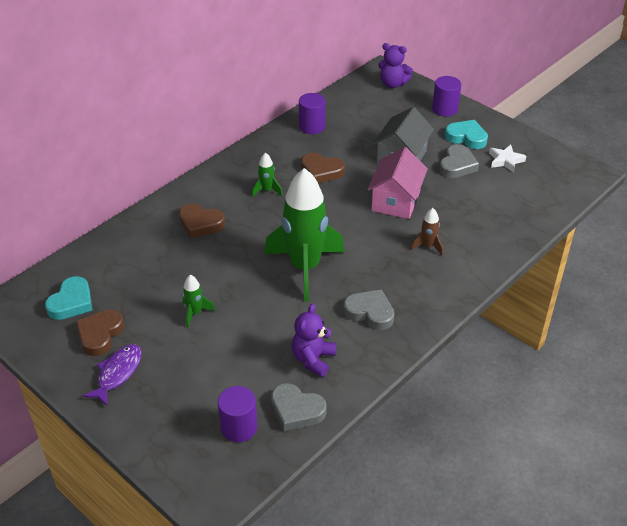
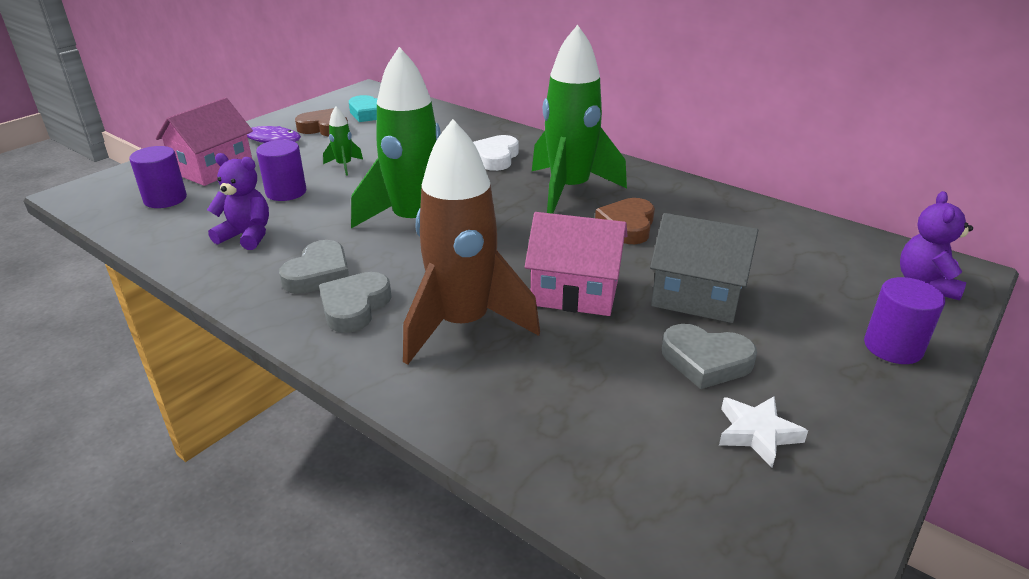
camera: 85 degrees right, 10 degrees down
(180, 405) = (213, 169): none -> pink house
(201, 223) = (495, 157): brown heart -> white heart
(267, 190) = (569, 190): green rocket -> green rocket, size x2.43
(296, 410) = (170, 229): grey heart -> grey heart (354, 306)
(312, 126) = (735, 214): purple cylinder -> purple cylinder (286, 192)
(428, 246) = (463, 325): brown rocket -> brown rocket, size x2.43
(466, 137) = (809, 376): turquoise heart -> none

